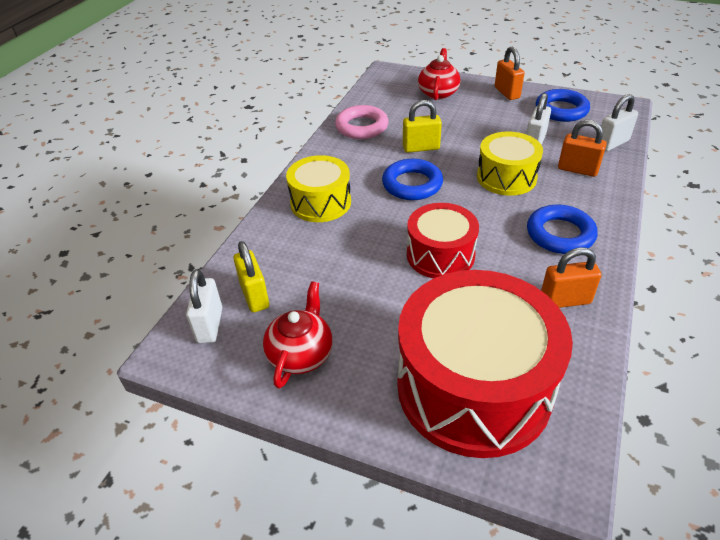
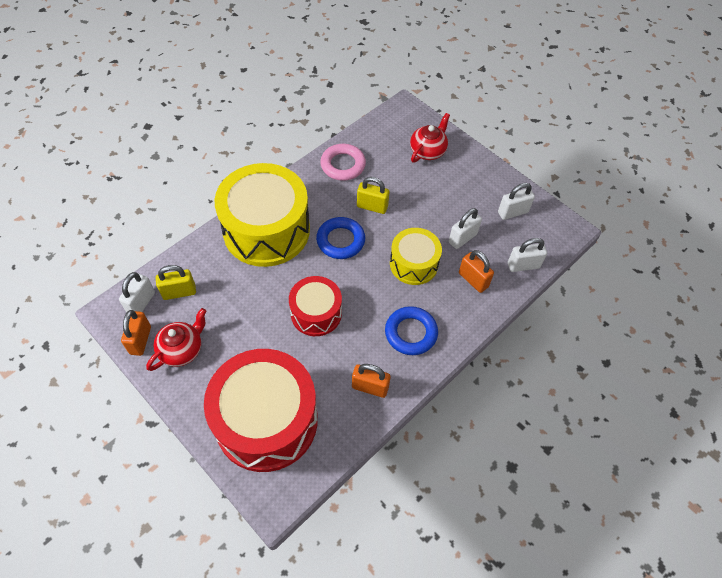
camera: 20 degrees right, 15 degrees up
(255, 296) = (179, 292): yellow padlock -> yellow padlock turned 75 degrees clockwise
(320, 202) = (266, 230): yellow drum -> yellow drum, size x1.82
(507, 93) = (484, 174): orange padlock -> orange padlock (140, 340)
(561, 110) = (512, 212): blue ring -> white padlock

